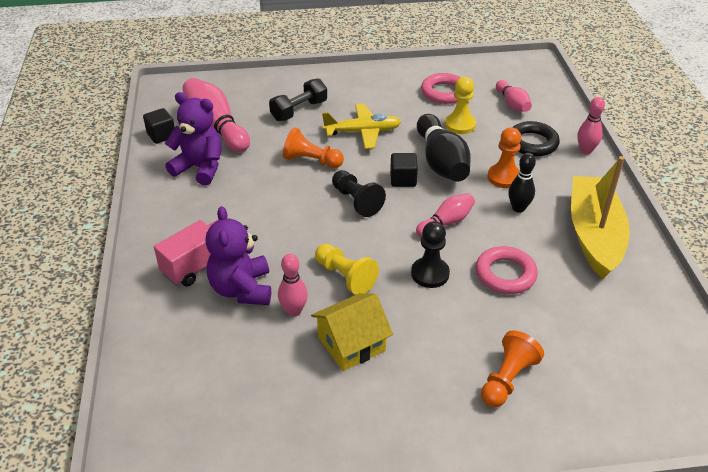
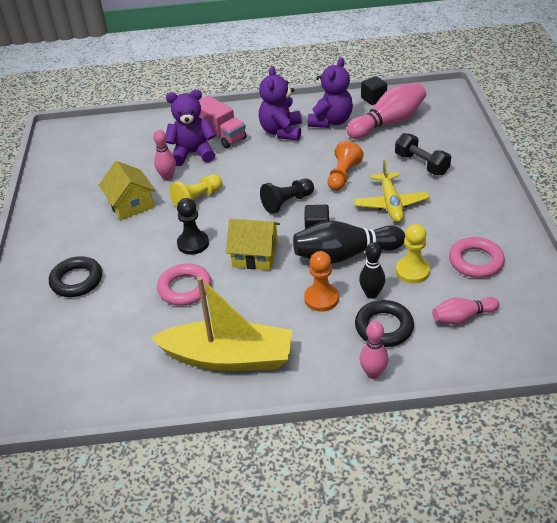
camera: 95 degrees right, 0 degrees up
(211, 208) = (281, 131): none -> purple teddy bear
(446, 222) = (255, 255): pink bowling pin -> yellow house
(507, 379) = (77, 280): orange pawn -> black ring
(518, 208) = (272, 305): black bowling pin -> black bowling pin (371, 294)

